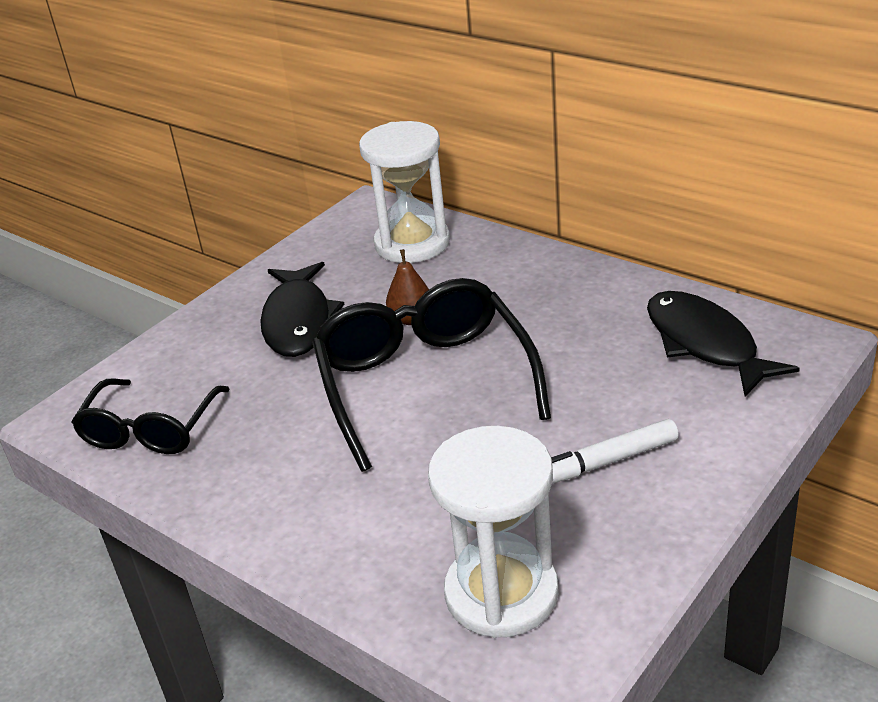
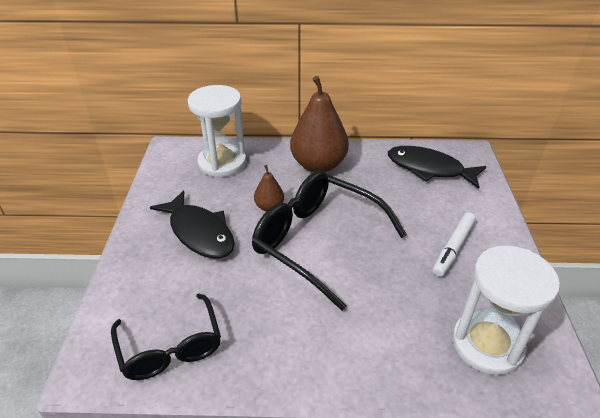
camera: 40 degrees left, 5 degrees up
(538, 285) = (318, 165): none -> brown pear

